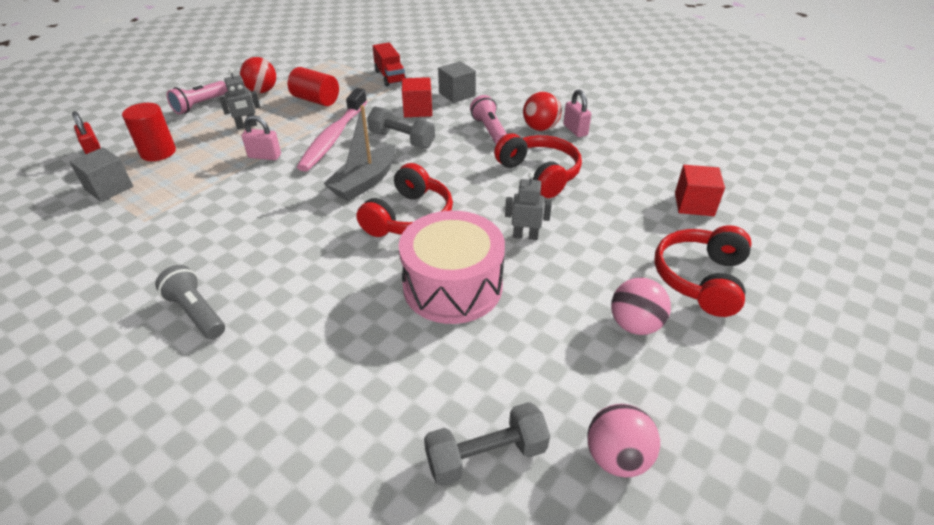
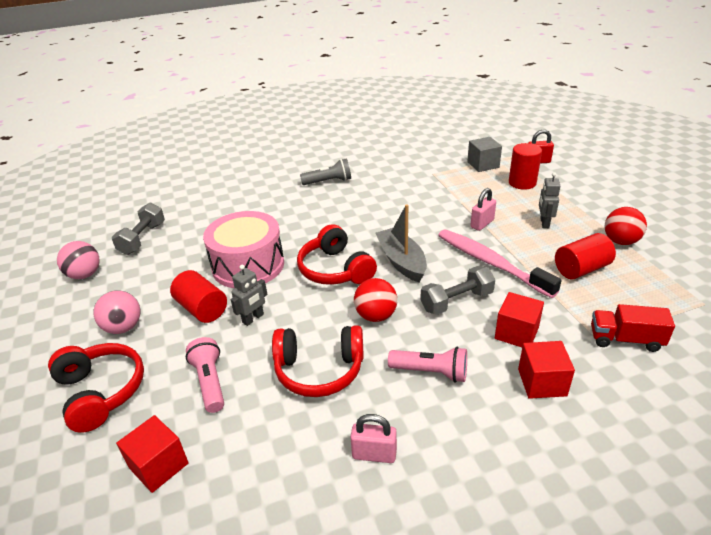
camera: 125 degrees right, 5 degrees down
(200, 105) = (602, 206): pink flashlight -> pink flashlight (210, 382)
(457, 94) = (542, 382): grey cube -> red cube
(540, 128) = (404, 421): red ball -> red ball (376, 316)
(549, 279) = (202, 309): none -> red cylinder

